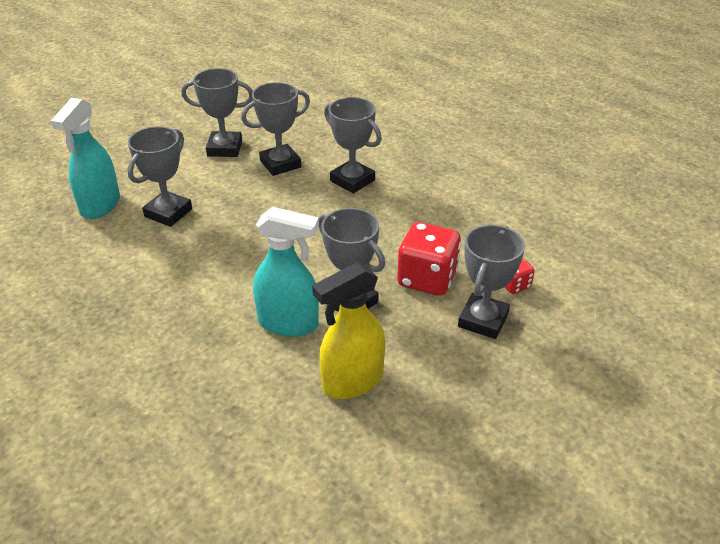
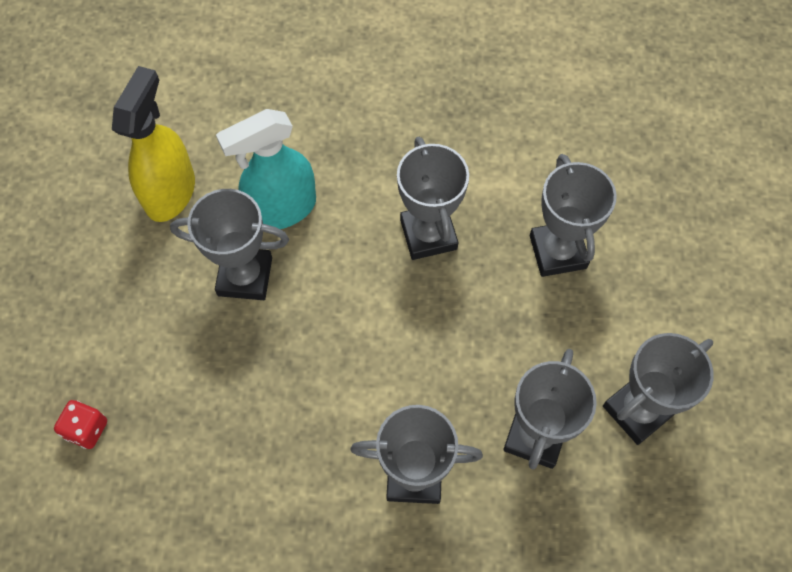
camera: 140 degrees right, 25 degrees up
(100, 205) = (639, 207): turquoise spray bottle -> none
(427, 279) = (190, 366): red dice -> none
(483, 320) = (92, 350): grey trophy -> grey trophy (428, 234)

